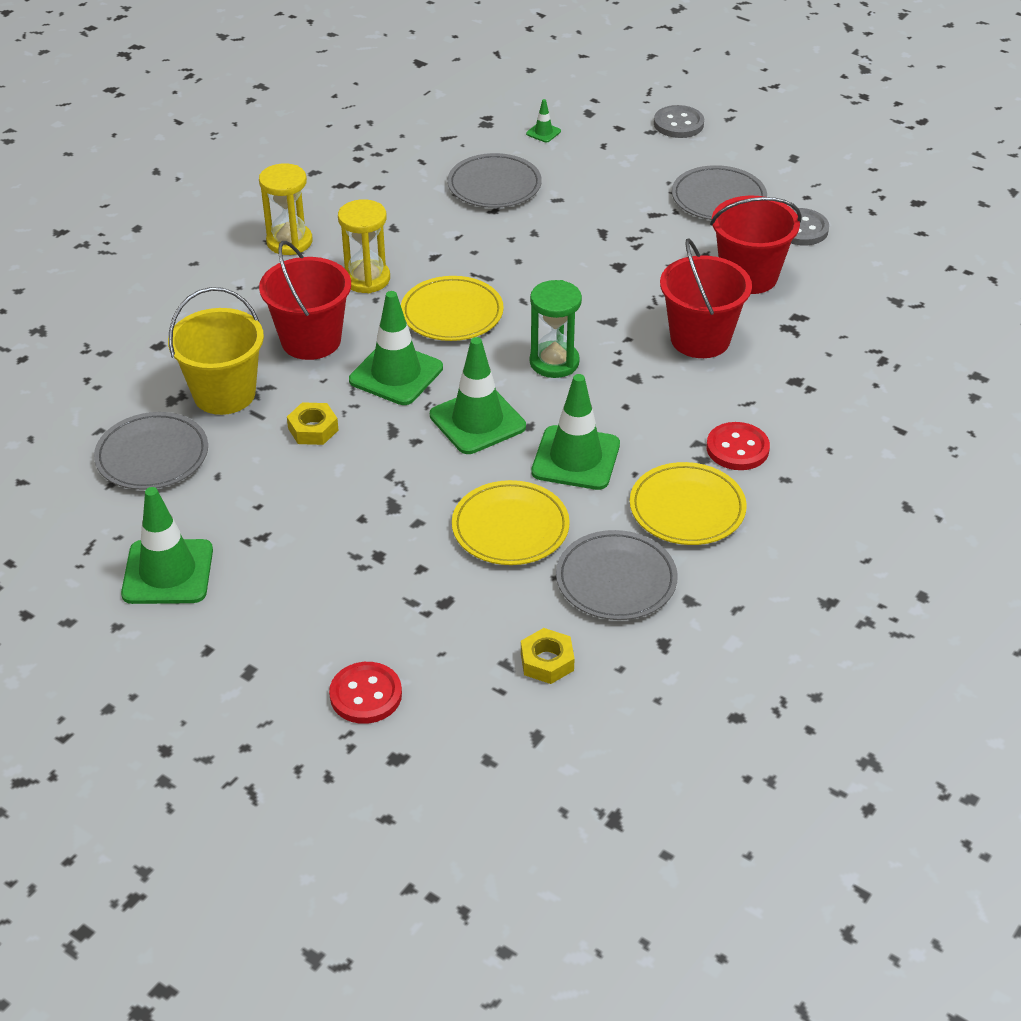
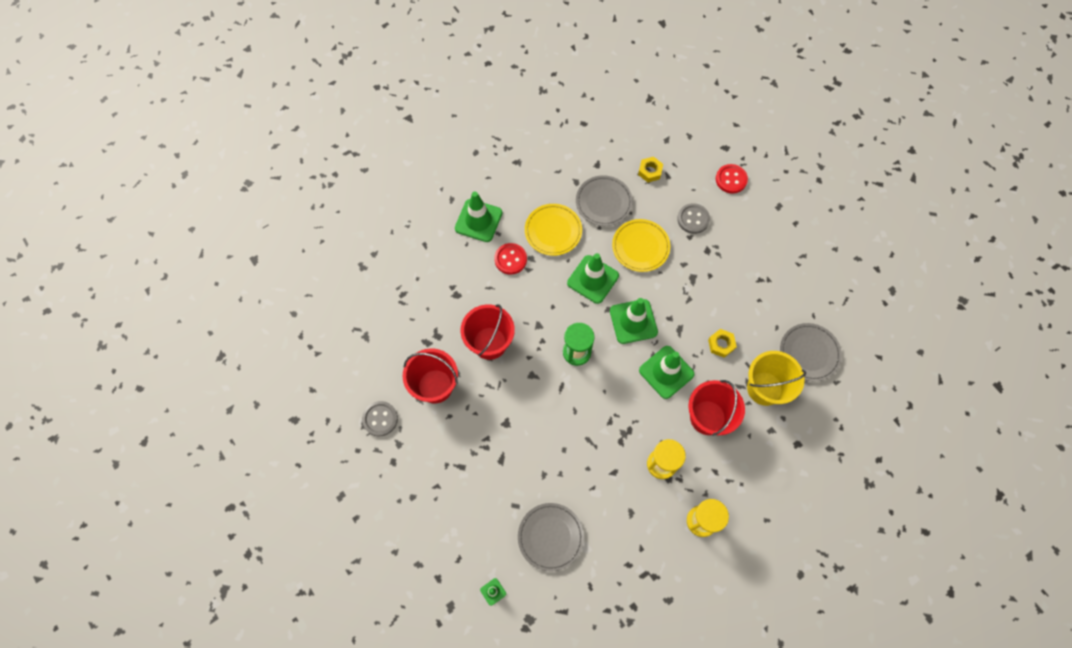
camera: 160 degrees left, 25 degrees up
(168, 572) = (808, 272): green traffic cone -> green traffic cone (478, 220)
(452, 313) = (620, 413): yellow plate -> none
(678, 124) = (395, 567): grey button -> grey button (693, 219)
(718, 198) = (413, 469): grey plate -> none

